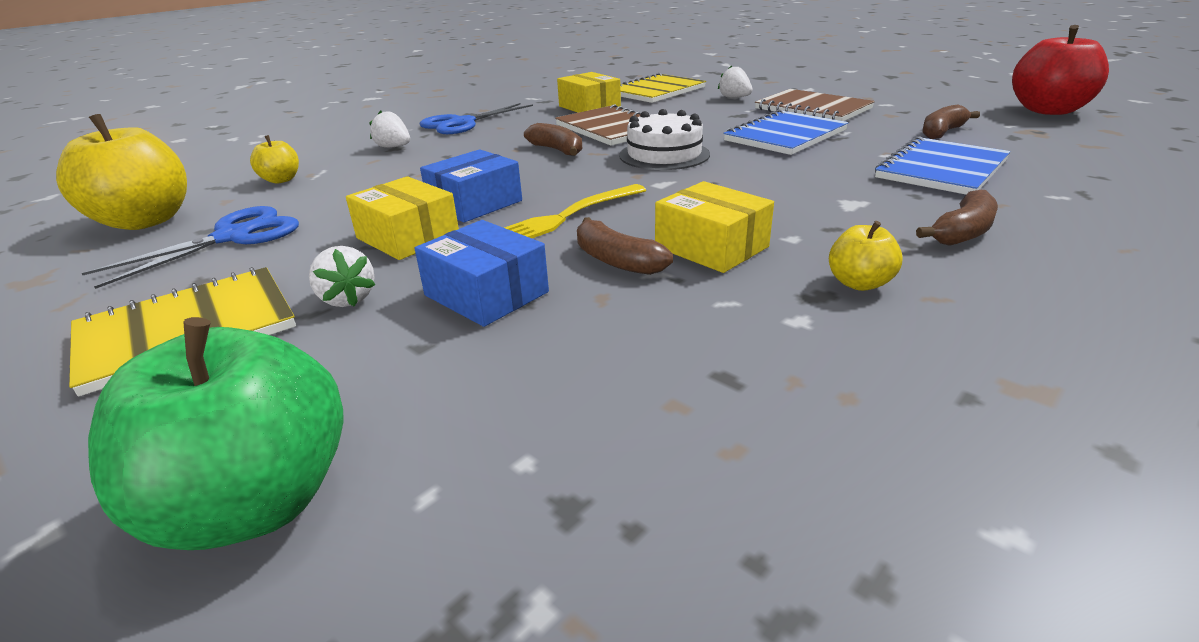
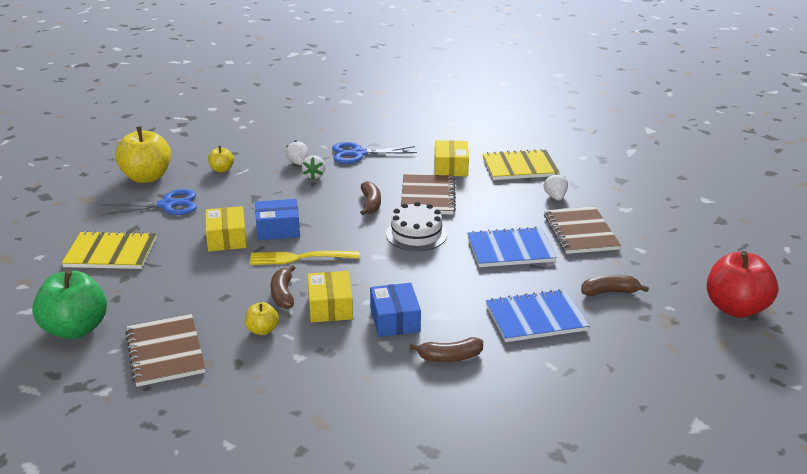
camera: 35 degrees right, 0 degrees up
(347, 299) = (170, 263): white strawberry -> white strawberry (314, 176)
(486, 294) = (216, 286): blue box -> blue box (395, 320)
(558, 433) = (165, 352): none -> brown notebook
(859, 283) = (351, 355): yellow apple -> yellow apple (262, 330)

